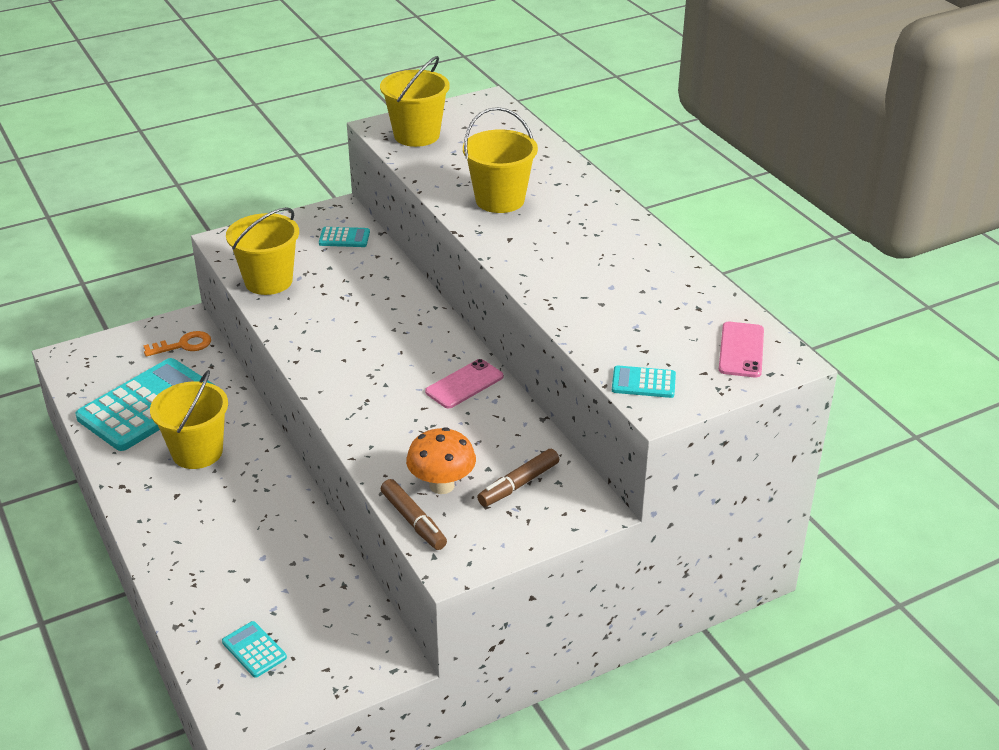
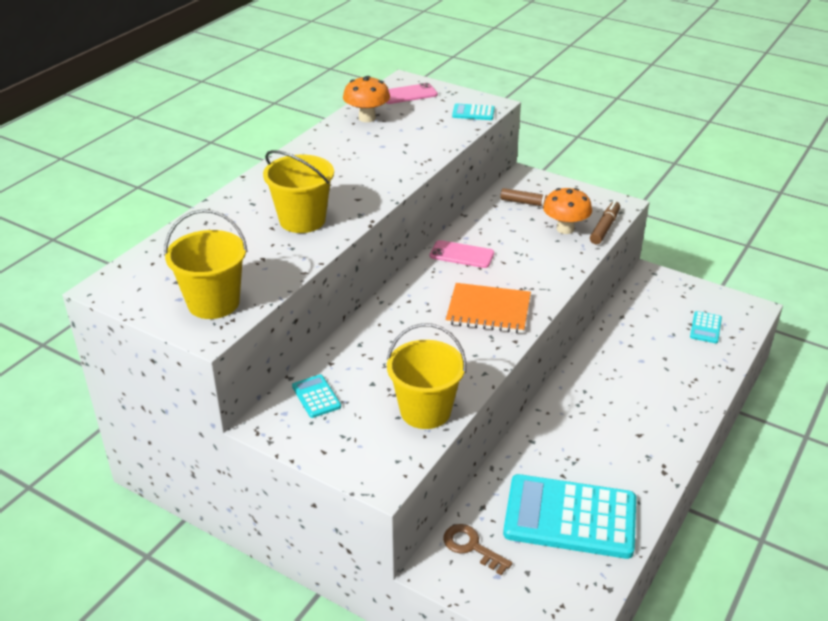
camera: 120 degrees left, 0 degrees up
(184, 345) = (471, 547): orange key -> brown key
(197, 452) = (588, 450): yellow bucket -> none
(355, 363) = (488, 310): none -> orange notebook
(643, 383) = (473, 113): turquoise calculator -> turquoise calculator turned 120 degrees clockwise
(693, 297) = (367, 118): none -> orange mushroom

